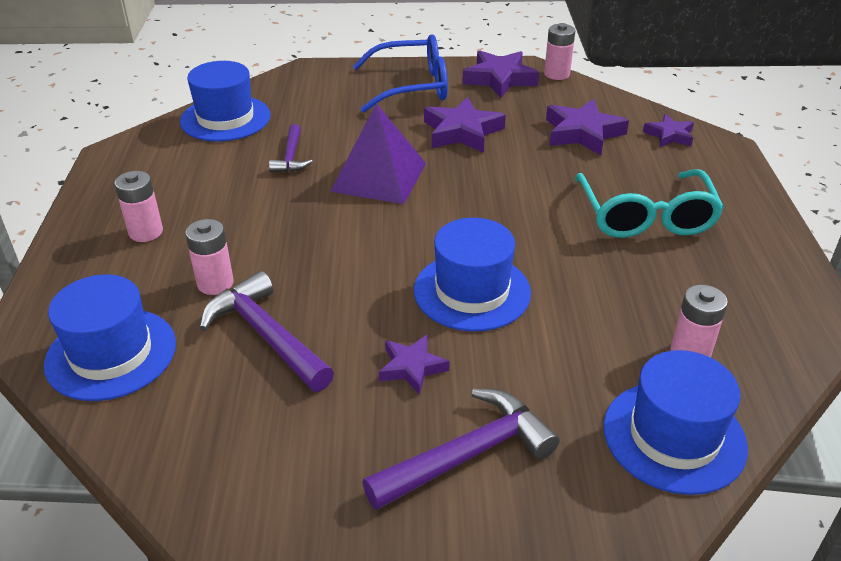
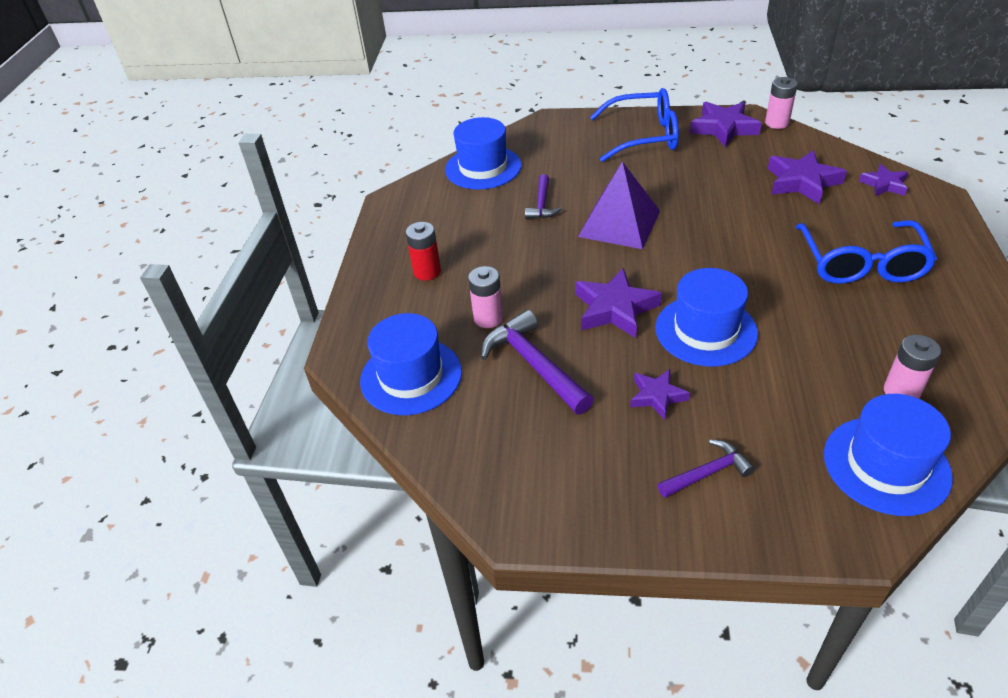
camera: 10 degrees right, 5 degrees up
(146, 232) = (427, 271): pink battery -> red battery
(462, 132) = (691, 180): purple star -> purple star (614, 309)
(467, 455) = (707, 473): purple hammer -> purple hammer, size x0.60
(645, 216) = (861, 263): turquoise glasses -> blue glasses

